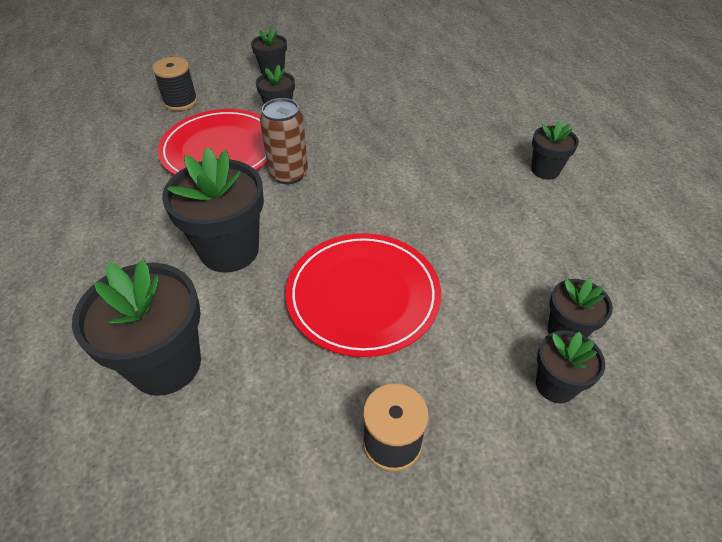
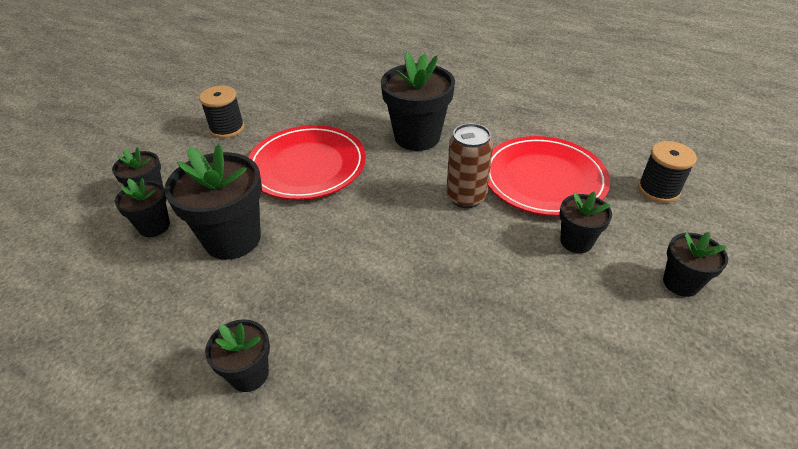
camera: 135 degrees right, 5 degrees down
(166, 364) = (365, 91): black flower pot -> black flower pot (232, 239)

